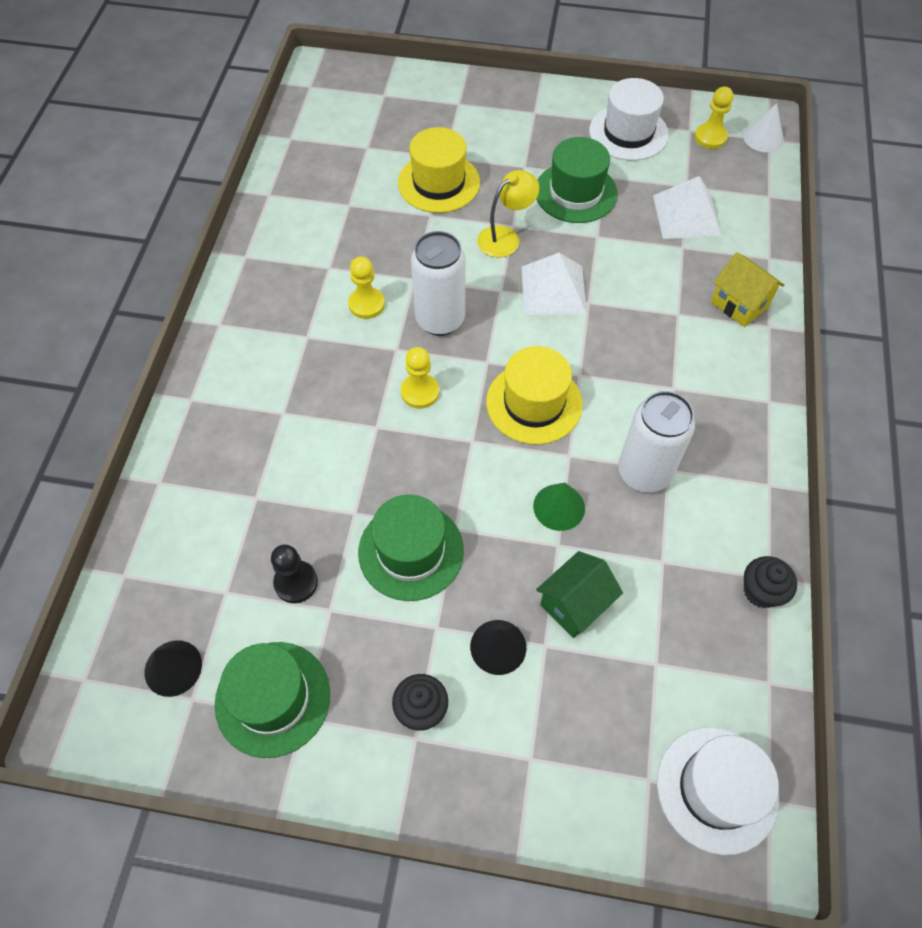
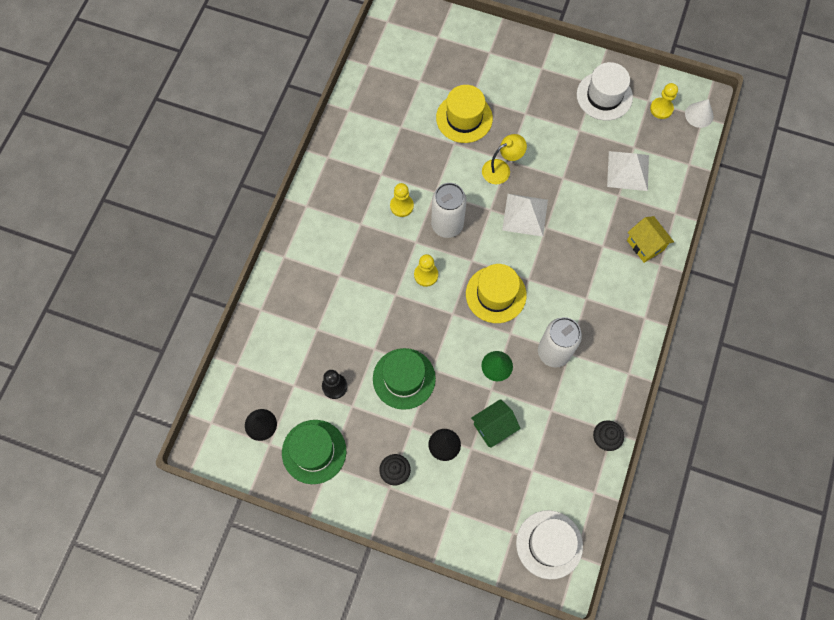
camera: 10 degrees right, 10 degrees up
(575, 192) = (556, 140): green hat -> none

